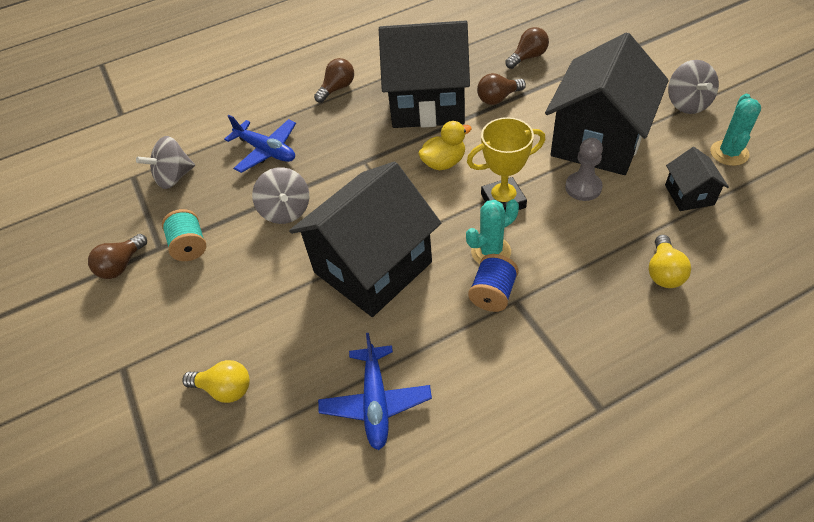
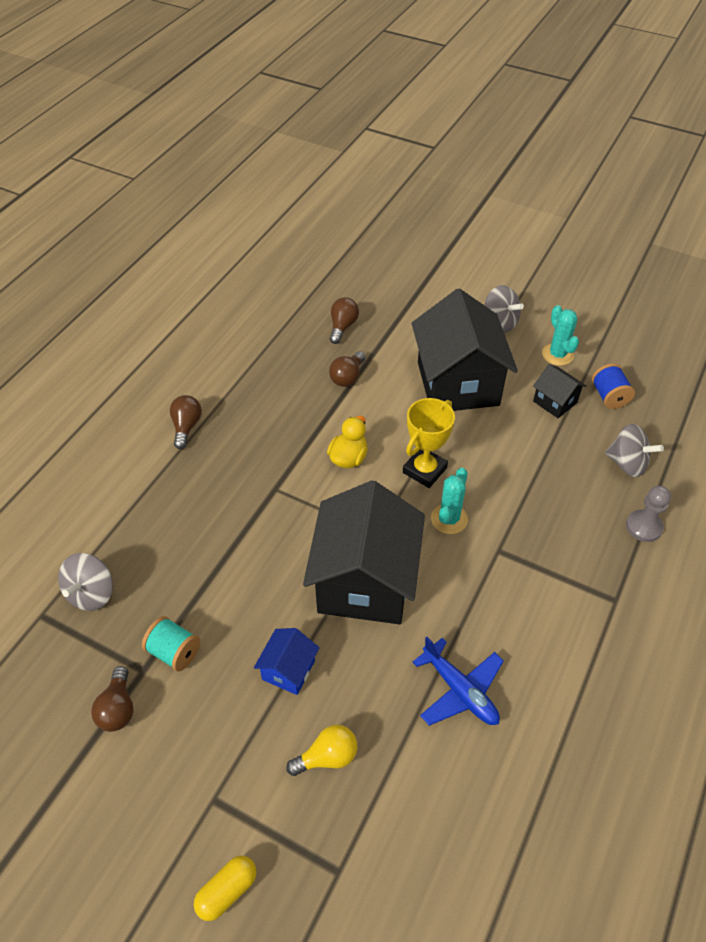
camera: 40 degrees left, 0 degrees up
(72, 442) = (227, 891): none -> yellow capsule
(255, 304) = (288, 670): none -> blue house
(266, 151) = (168, 521): blue plane -> none
(286, 210) = (241, 570): grey spinning top -> grey spinning top (627, 463)
(428, 103) = (288, 407): black house -> none
(493, 293) = (477, 553): blue spool -> blue spool (609, 396)
(583, 187) = (476, 430): grey pawn -> grey pawn (644, 527)
(664, 272) = (581, 473): yellow light bulb -> none

